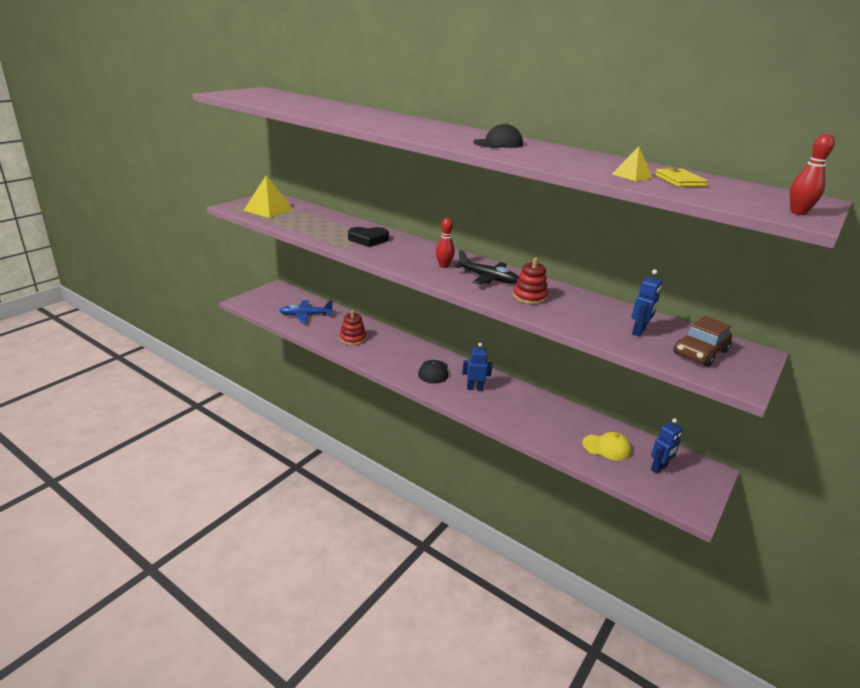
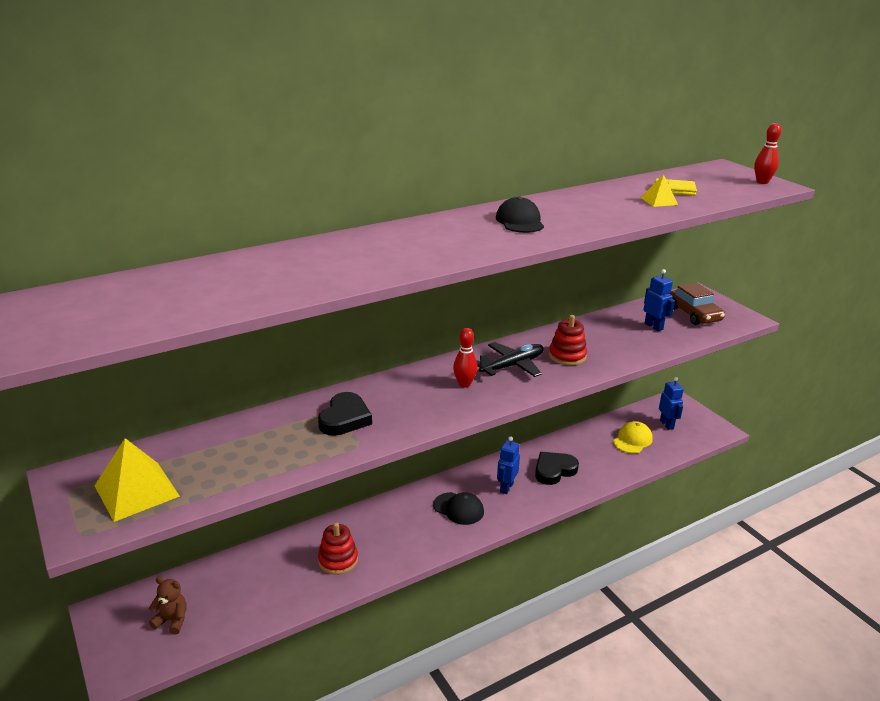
camera: 65 degrees left, 0 degrees up
(280, 304) = (172, 620): none -> brown teddy bear
(306, 315) = (233, 596): blue plane -> none
(517, 408) = (554, 470): none -> black heart

